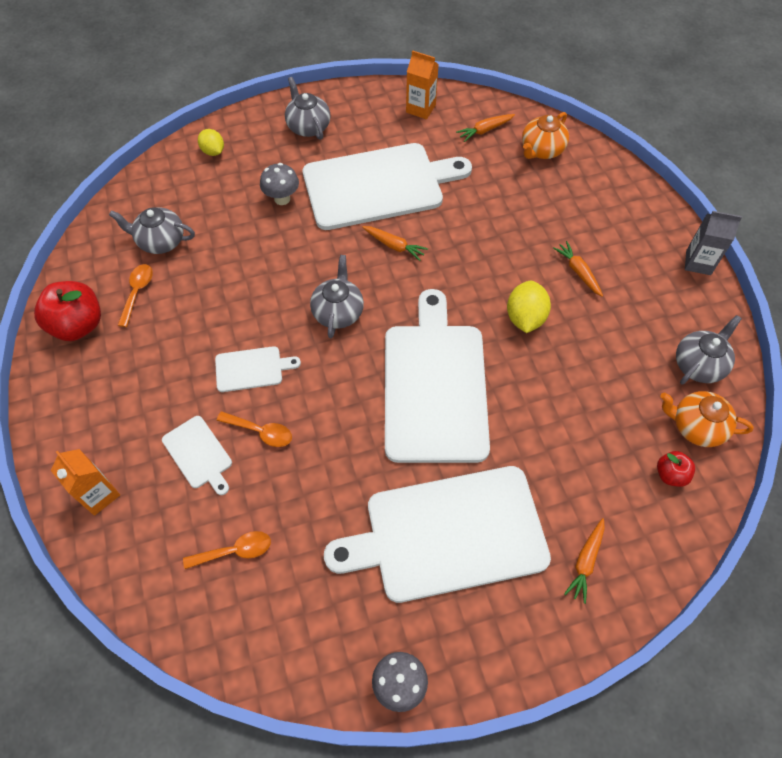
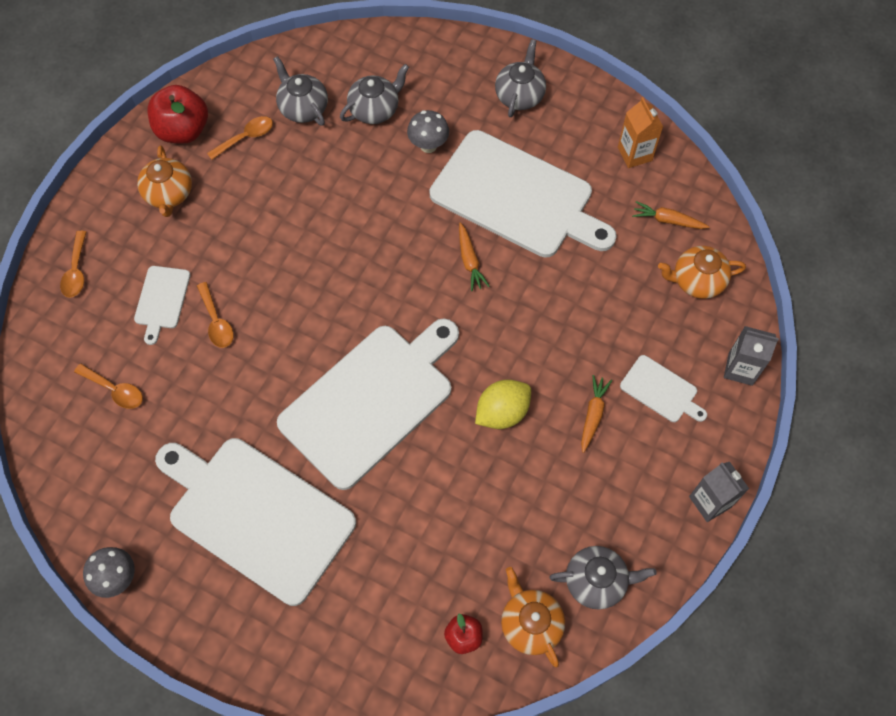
camera: 45 degrees right, 5 degrees up
(99, 494) = (76, 271): orange carton -> orange spoon
(117, 377) = (169, 194): none -> orange teapot
(213, 151) = (420, 59): yellow lemon -> none
(252, 369) = (260, 268): white cutting board -> white cutting board (661, 390)
(338, 312) = (366, 278): grey teapot -> grey teapot (375, 109)
(585, 561) = (325, 630): orange carrot -> none
(623, 178) = (740, 369): none -> grey carton

